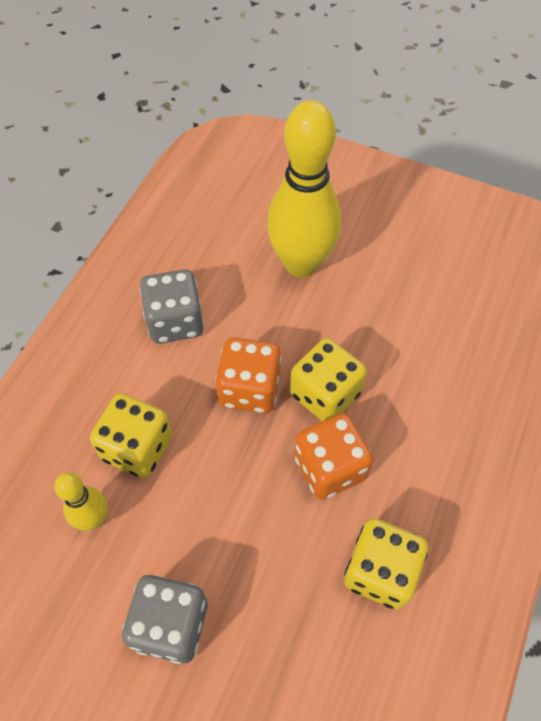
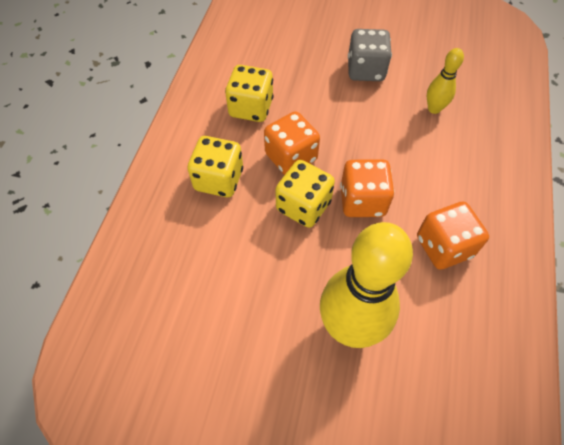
camera: 170 degrees right, 0 degrees up
(137, 447) = (427, 150): yellow dice -> yellow dice (219, 179)
(175, 321) = (443, 246): grey dice -> orange dice

